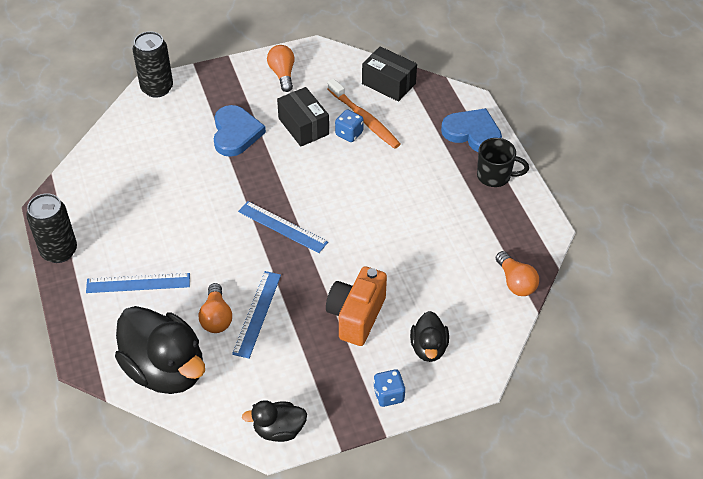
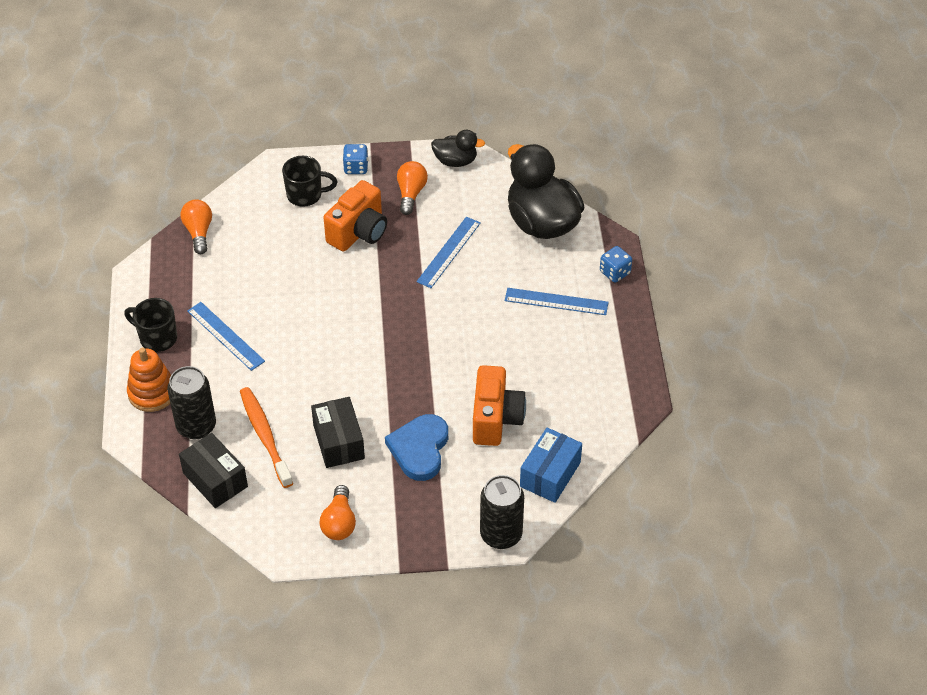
camera: 165 degrees left, 0 degrees up
(59, 251) = (632, 349): black can -> black can (196, 426)
(124, 135) = (550, 474): none -> blue box
(177, 167) = (496, 419): none -> orange camera
(216, 317) = (487, 256): orange light bulb -> orange light bulb (411, 193)
(282, 227) = (400, 328): blue ruler -> blue ruler (225, 336)
(349, 134) = (290, 421): blue dice -> blue dice (615, 272)
(428, 348) = (305, 195): black duck -> black mug
(472, 133) = (152, 393): blue heart -> orange stacking toy

